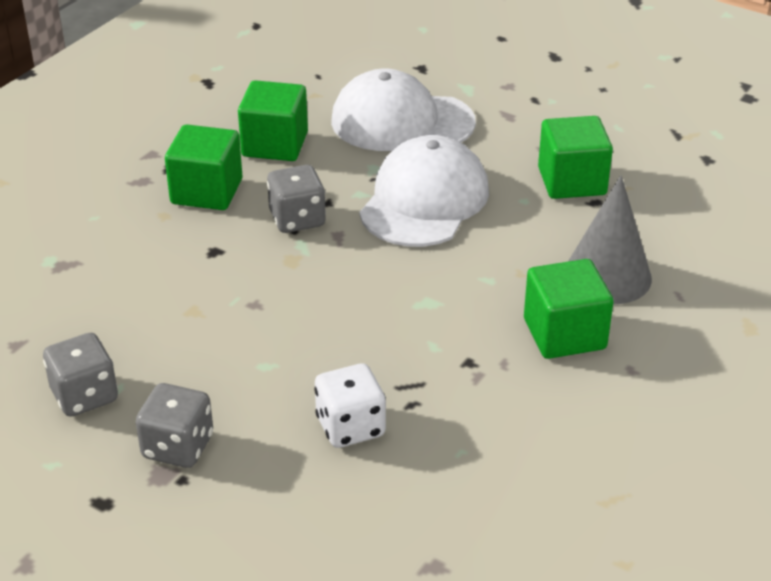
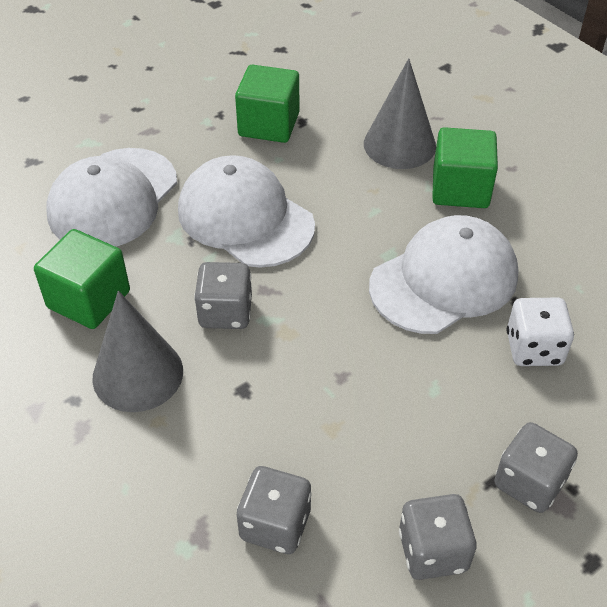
camera: 70 degrees left, 10 degrees up
(84, 301) = (275, 524): none -> grey dice
(206, 191) = (138, 374): green cube -> grey cone
(414, 346) = (444, 280): none -> white cap

